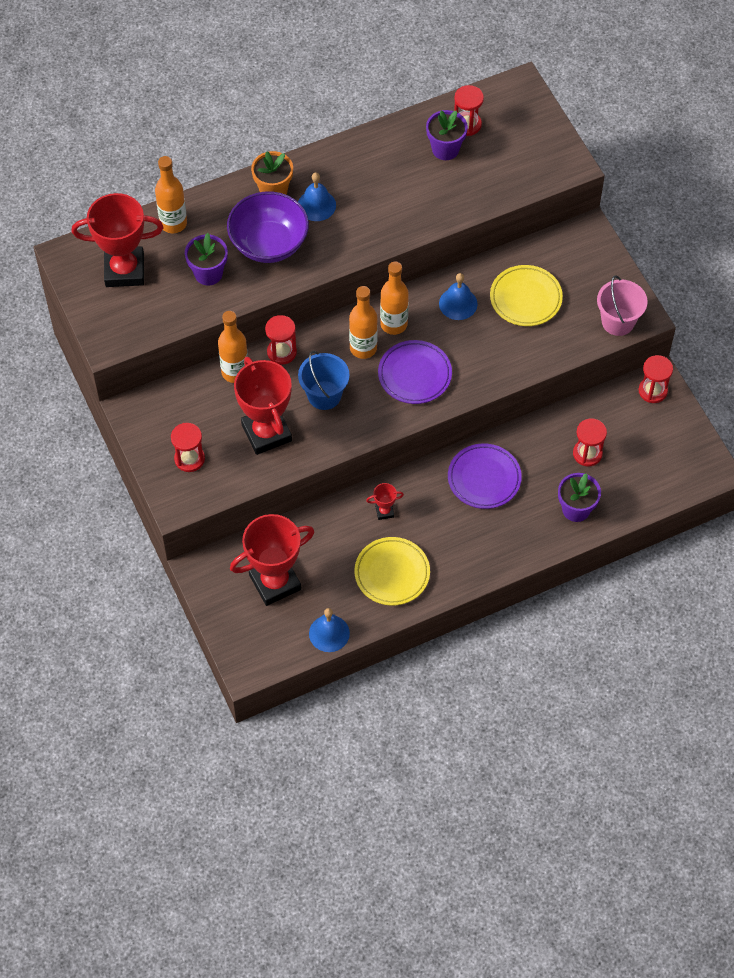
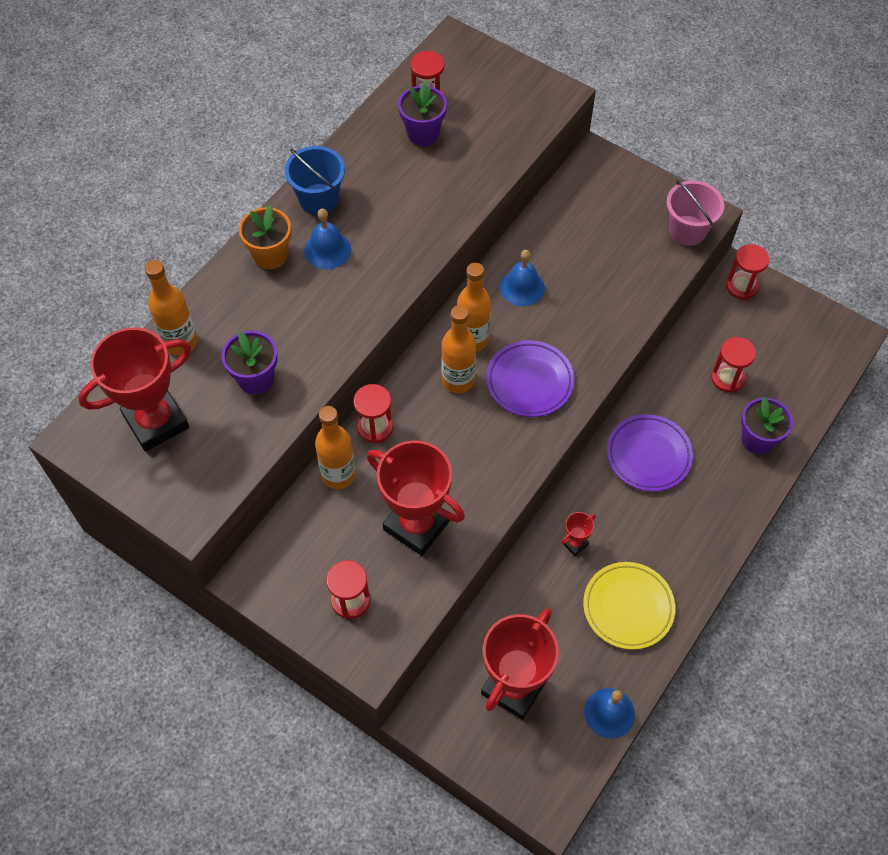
camera: 30 degrees left, 0 degrees up
(269, 243) = (302, 314): purple bowl -> none
(324, 395) = (451, 451): blue bucket -> blue bucket (318, 199)
(525, 298) = (584, 250): yellow plate -> none

